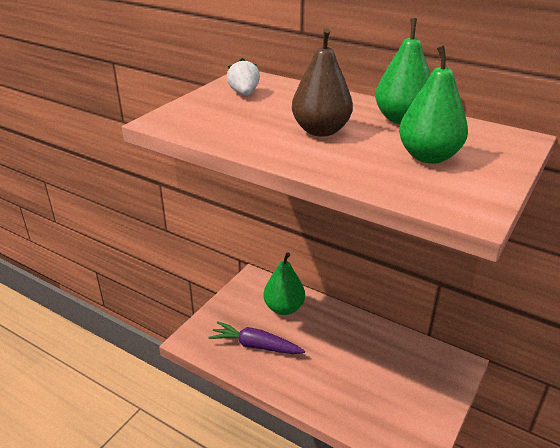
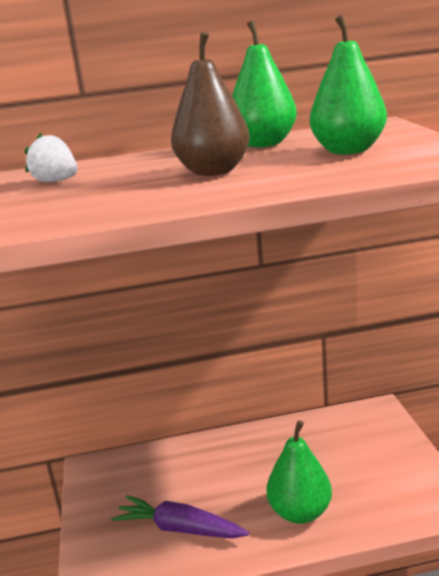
camera: 40 degrees left, 10 degrees down
(255, 346) = (179, 529): purple carrot -> purple carrot turned 45 degrees clockwise
(284, 308) = (163, 472): green pear -> green pear (300, 512)

